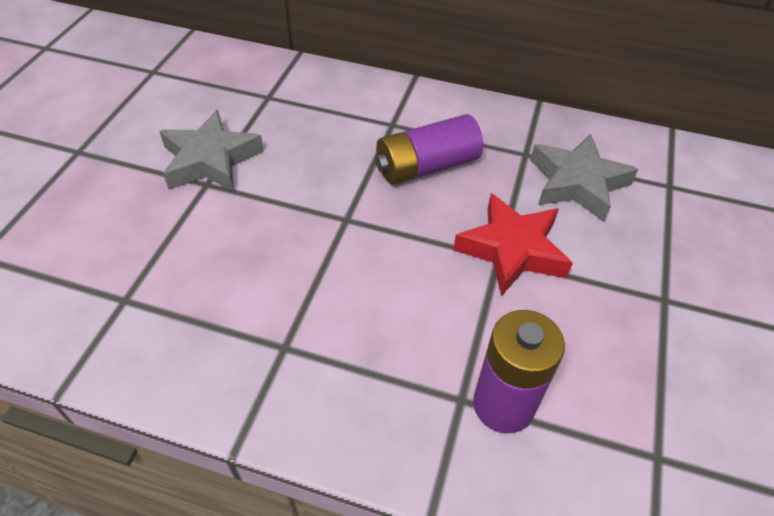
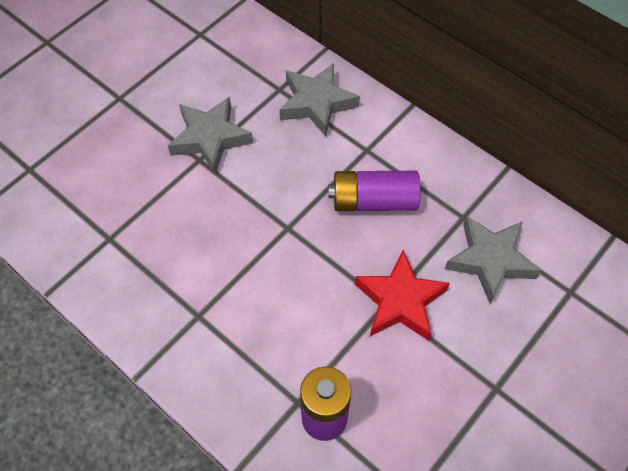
camera: 25 degrees right, 10 degrees up
(316, 98) = (316, 103): none -> grey star

